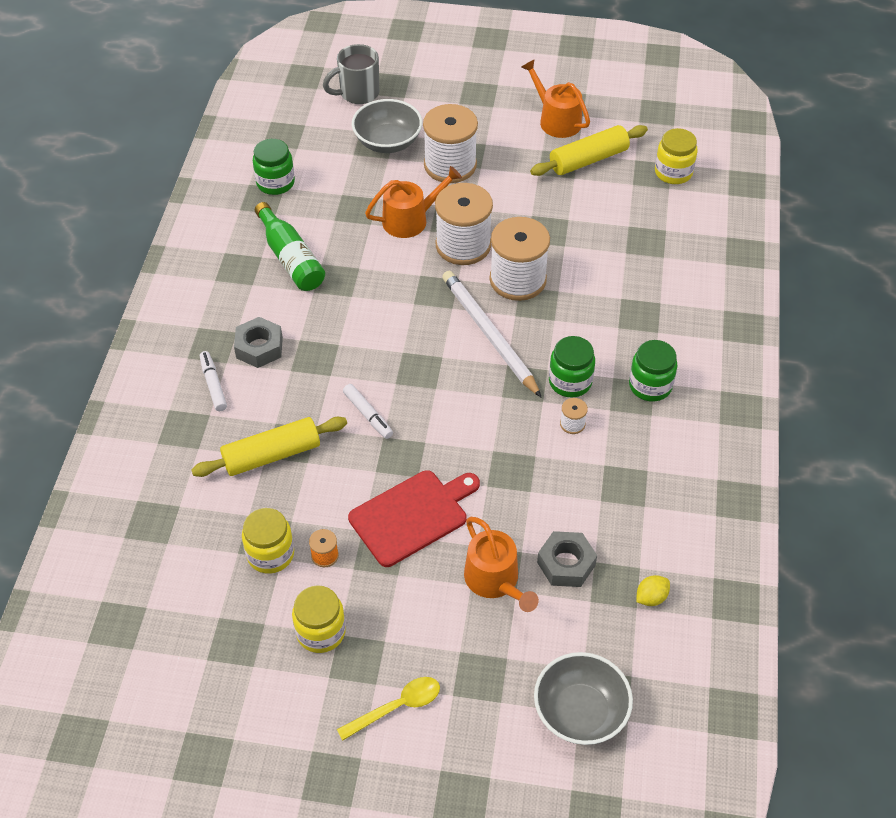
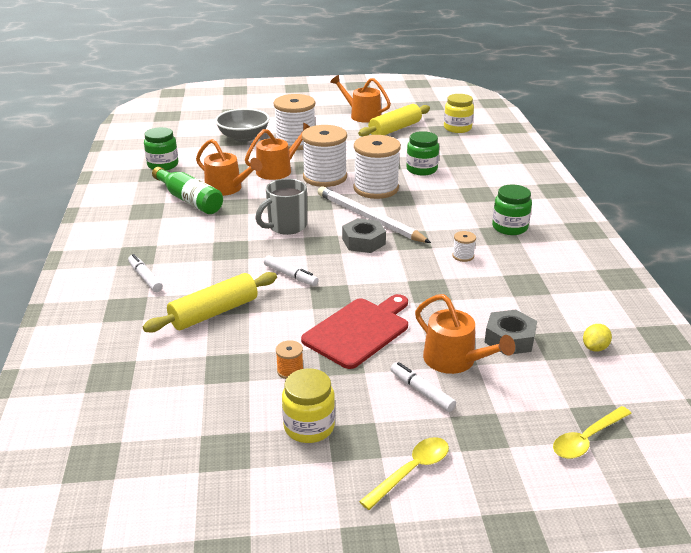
camera: 15 degrees left, 20 degrees down
(259, 347) = (179, 250): grey nut -> grey nut (363, 241)
(270, 554) = (237, 379): yellow jar -> none
(340, 244) = (227, 188): none -> orange watering can
(357, 93) = (211, 119): grey mug -> grey mug (286, 227)
(444, 614) = (421, 391): none -> white marker
(570, 382) = (447, 234): green jar -> green jar (421, 169)
(580, 712) = (587, 439): grey bowl -> yellow spoon

